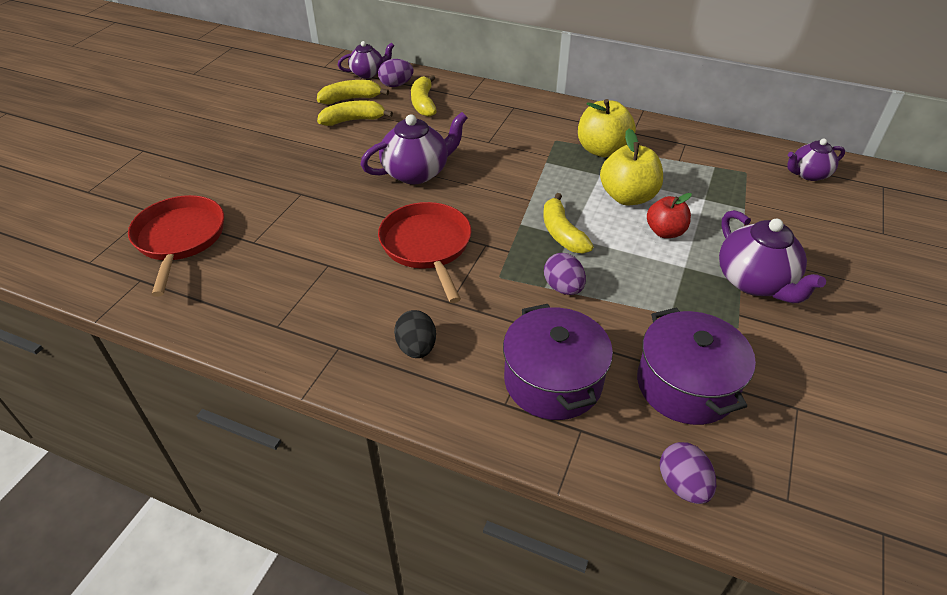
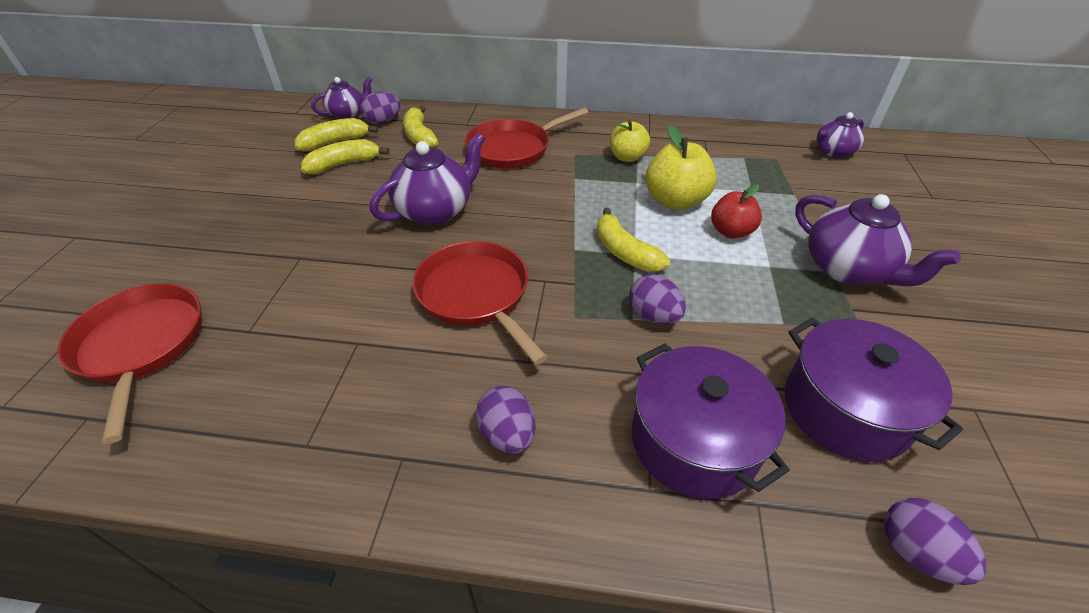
camera: 15 degrees left, 0 degrees up
(416, 348) = (507, 434): black egg -> purple egg
(501, 126) = (513, 149): none -> red pan
(602, 150) = (627, 157): yellow apple -> yellow apple, size x0.66

